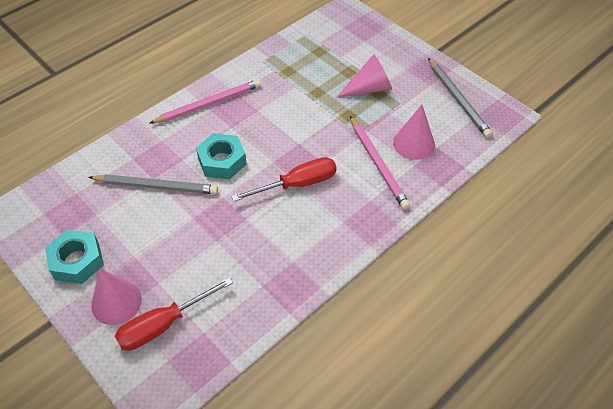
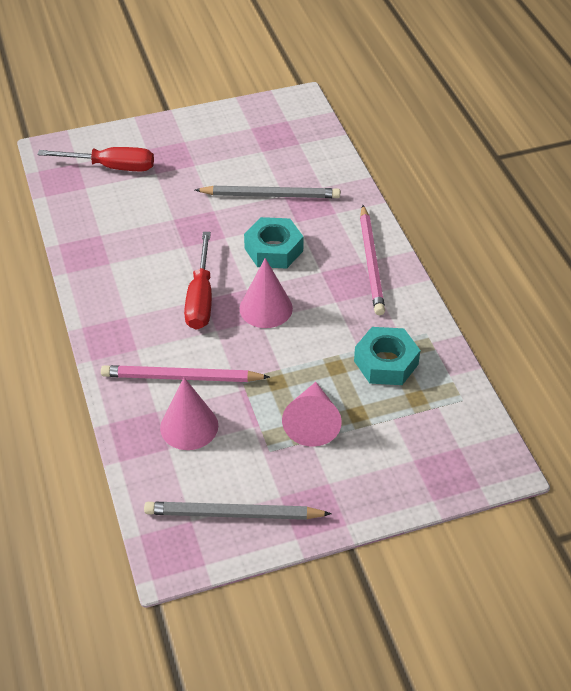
camera: 115 degrees right, 5 degrees down
(77, 261) = (216, 131): turquoise nut -> turquoise nut (386, 362)
(116, 302) = (155, 146): pink cone -> pink cone (266, 308)
(156, 186) = (271, 195): grey pencil -> grey pencil turned 120 degrees counterclockwise
(164, 325) = (111, 167): red screwdriver -> red screwdriver turned 105 degrees clockwise

